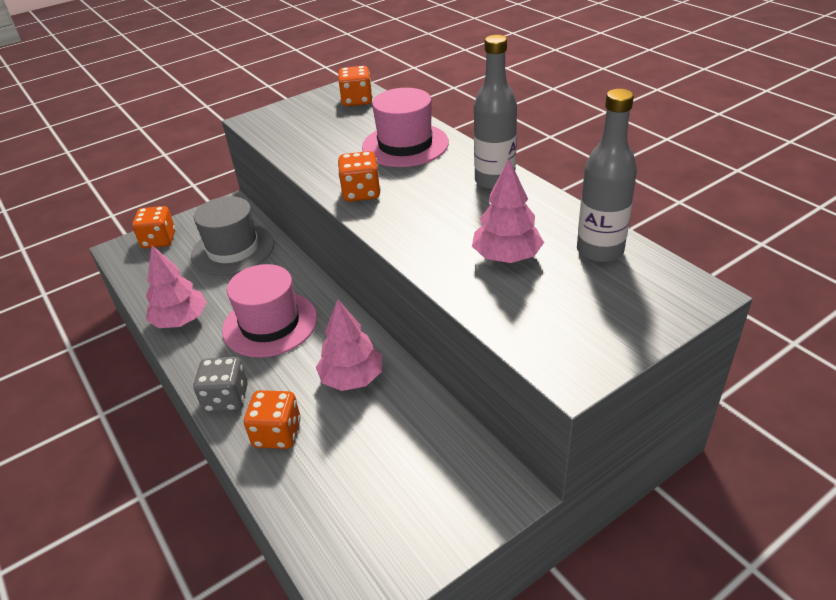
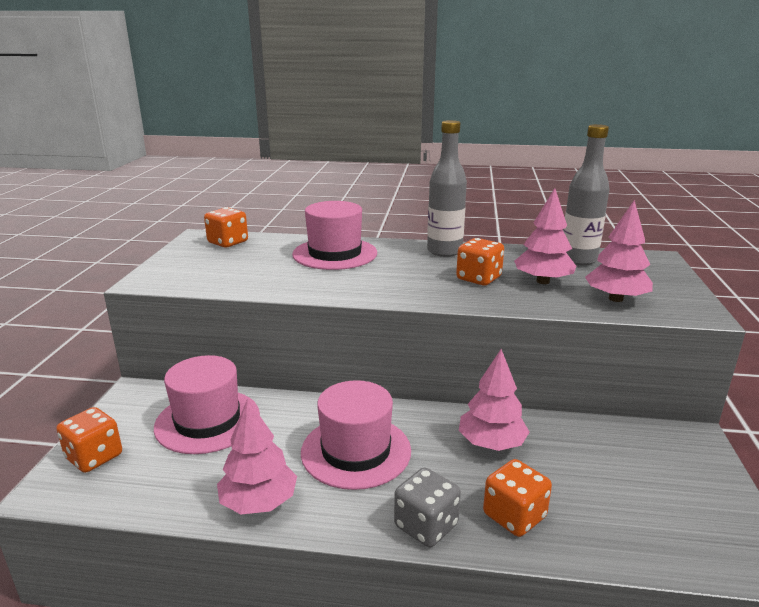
camera: 50 degrees left, 15 degrees down
(233, 249) = (207, 421): grey hat -> pink hat
(361, 193) = (367, 288): orange dice -> orange dice (478, 278)
(528, 311) = (616, 299): none -> pink tree

